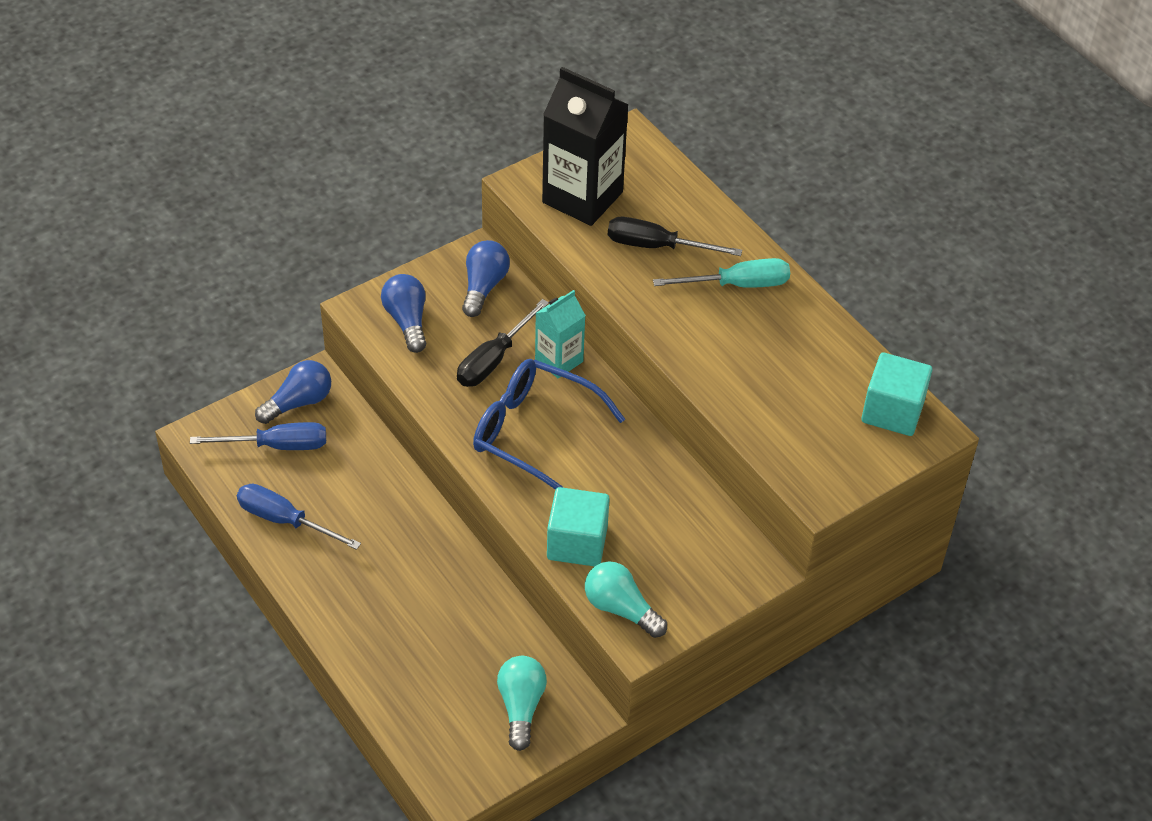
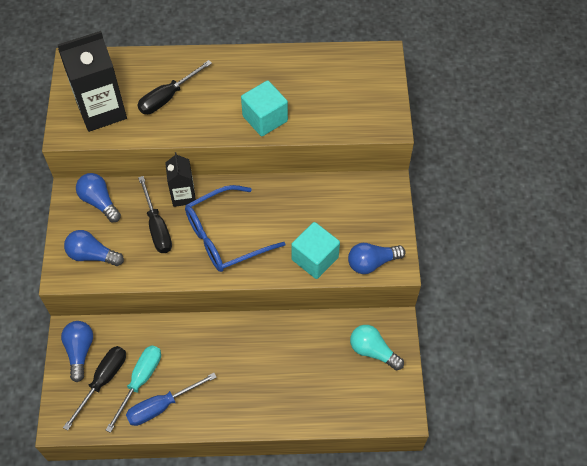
camera: 55 degrees left, 10 degrees up
(277, 446) = (103, 381): blue screwdriver -> black screwdriver
(559, 360) = (183, 195): turquoise carton -> black carton
(621, 609) = (372, 263): turquoise light bulb -> blue light bulb
(737, 285) = (225, 77): turquoise screwdriver -> turquoise screwdriver (140, 381)
(892, 411) = (360, 63): turquoise cube -> turquoise cube (265, 119)

